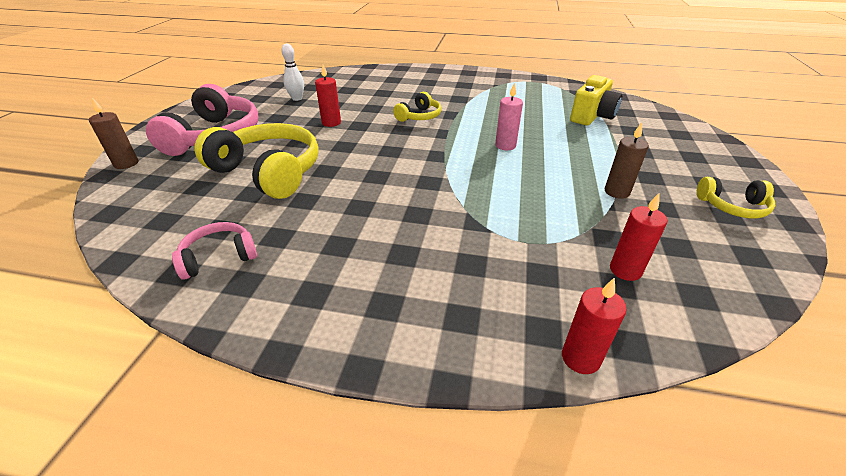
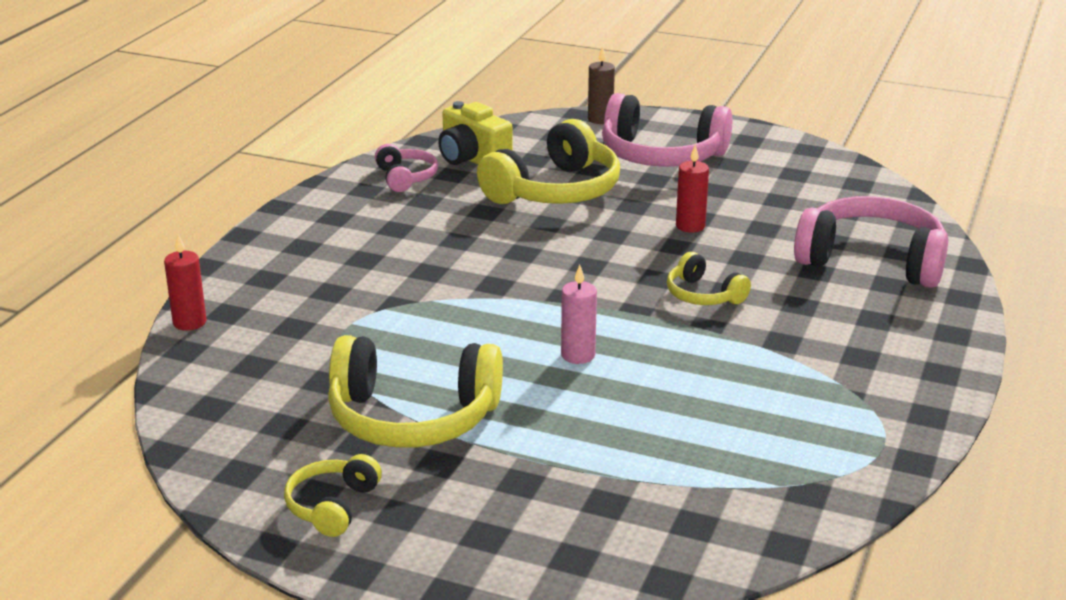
camera: 100 degrees right, 10 degrees down
(297, 98) = (790, 200): white bowling pin -> none
(369, 82) = (872, 261): none -> pink headphones
(592, 116) = (675, 472): yellow camera -> yellow camera (472, 159)
(616, 192) = (412, 417): brown candle -> yellow headphones
(625, 270) = (269, 376): red candle -> none

